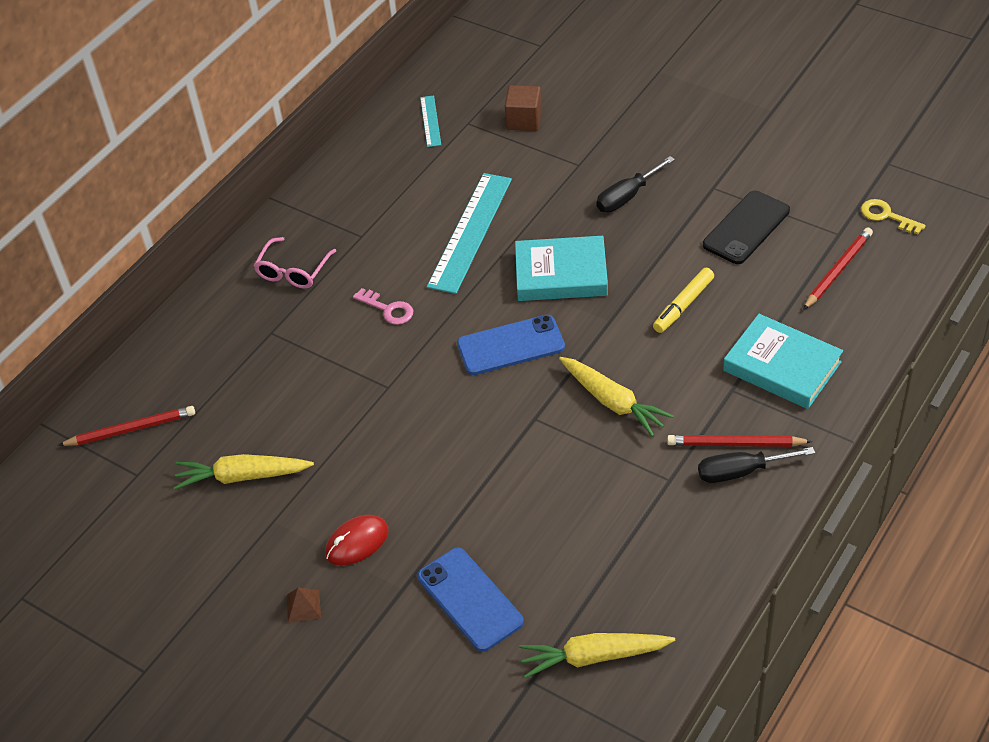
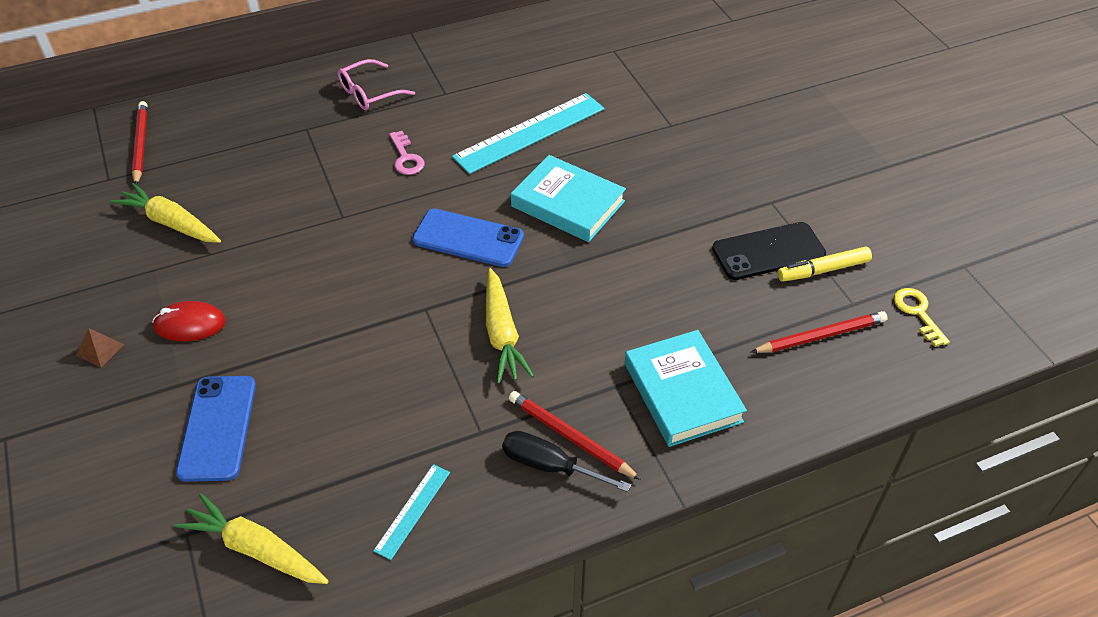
camera: 30 degrees right, 0 degrees up
(131, 429) = (141, 145): red pencil -> red pencil turned 120 degrees counterclockwise
(430, 121) = (586, 35): turquoise ruler -> turquoise ruler (412, 511)
(524, 120) = (661, 70): brown cube -> none
(627, 197) = (686, 171): black screwdriver -> none
(683, 305) = (645, 287): yellow marker -> yellow marker (823, 270)

